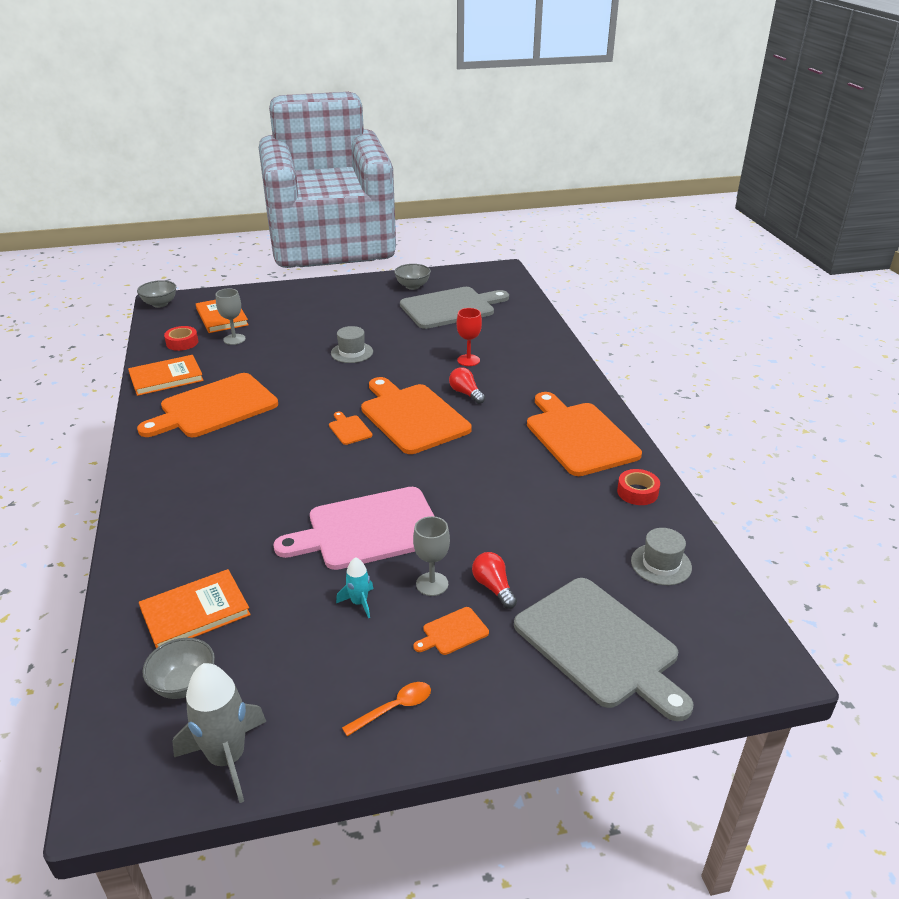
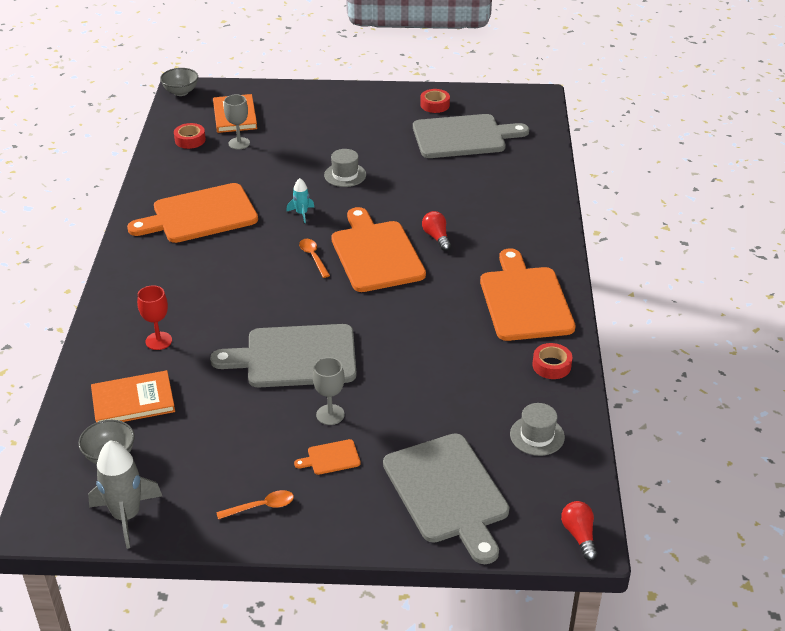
camera: 15 degrees right, 5 degrees up
(166, 377) = (166, 176): orange book -> none
(349, 429) = (313, 257): orange cutting board -> orange spoon
(359, 603) = (264, 418): turquoise rocket -> turquoise rocket (301, 213)
(368, 529) = (295, 357): pink cutting board -> grey cutting board
(412, 286) = (435, 105): grey bowl -> red tape
(468, 360) = (455, 201): red goblet -> red goblet (158, 341)
(493, 587) = (380, 427): red light bulb -> red light bulb (579, 535)

